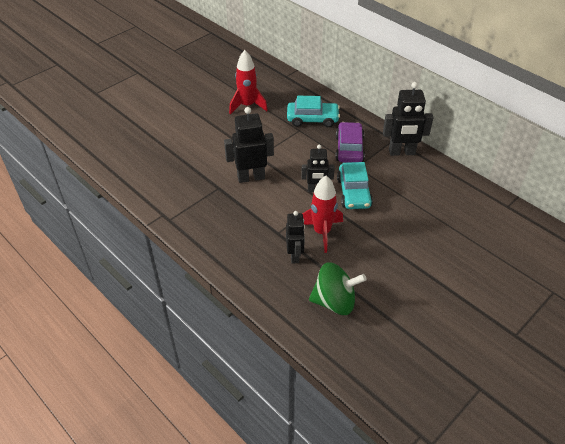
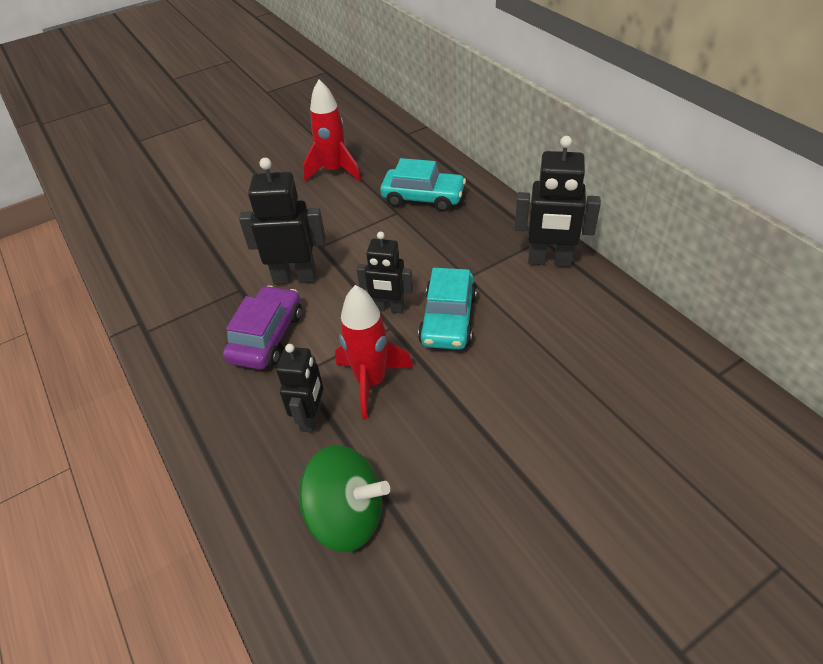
camera: 15 degrees right, 0 degrees up
(349, 149) = (465, 247): purple car -> purple car (267, 337)

